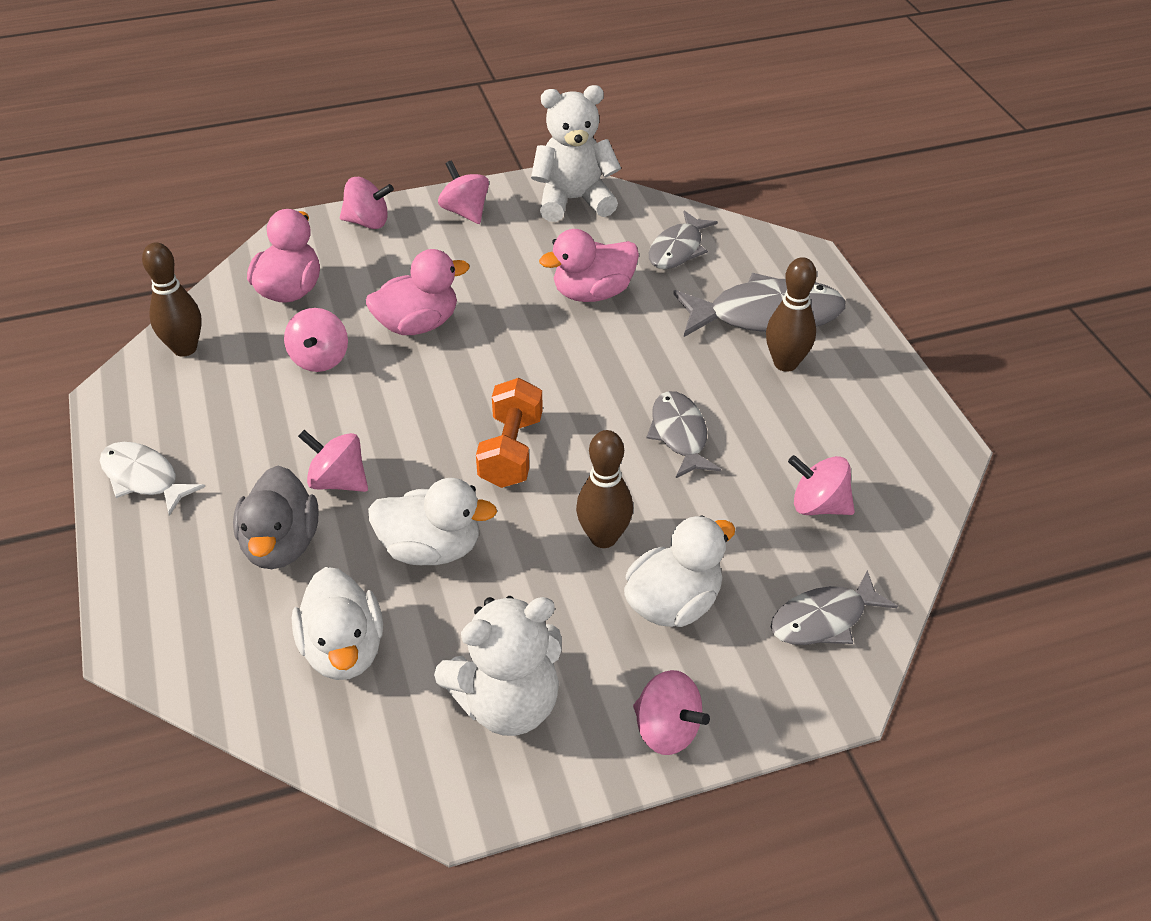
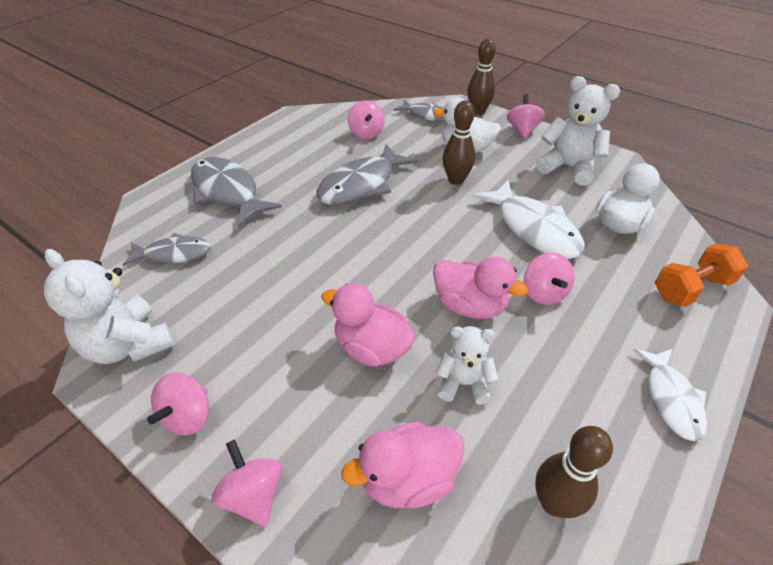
camera: 125 degrees left, 0 degrees up
(281, 544) = (609, 286): grey duck -> none
(320, 359) = (463, 383): pink spinning top -> white teddy bear
(431, 548) = (533, 229): white duck -> white fish
(511, 451) = (438, 236): orange dumbbell -> orange dumbbell (691, 288)
(592, 293) = (258, 272): pink duck -> pink duck (469, 306)
(679, 434) = (361, 185): grey fish -> grey fish, size x1.62
(785, 363) = (269, 172): brown bowling pin -> brown bowling pin (478, 111)

